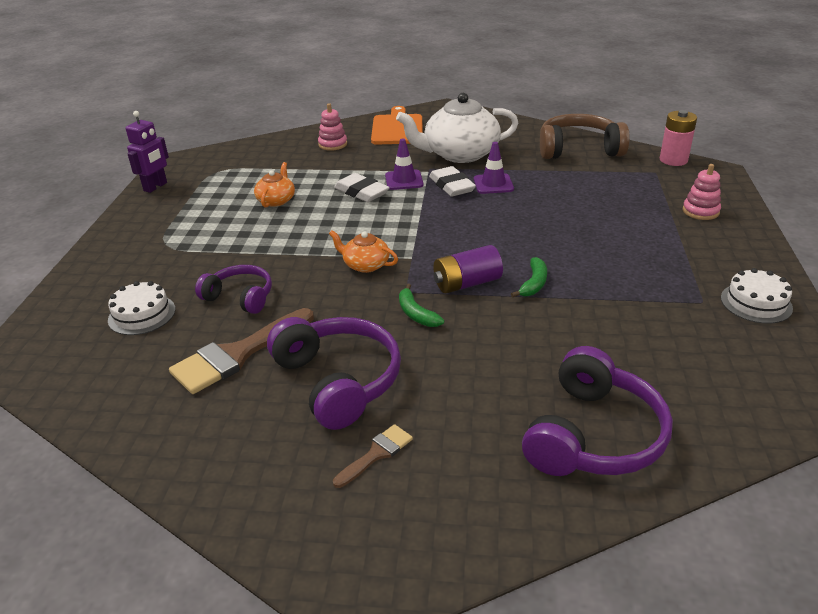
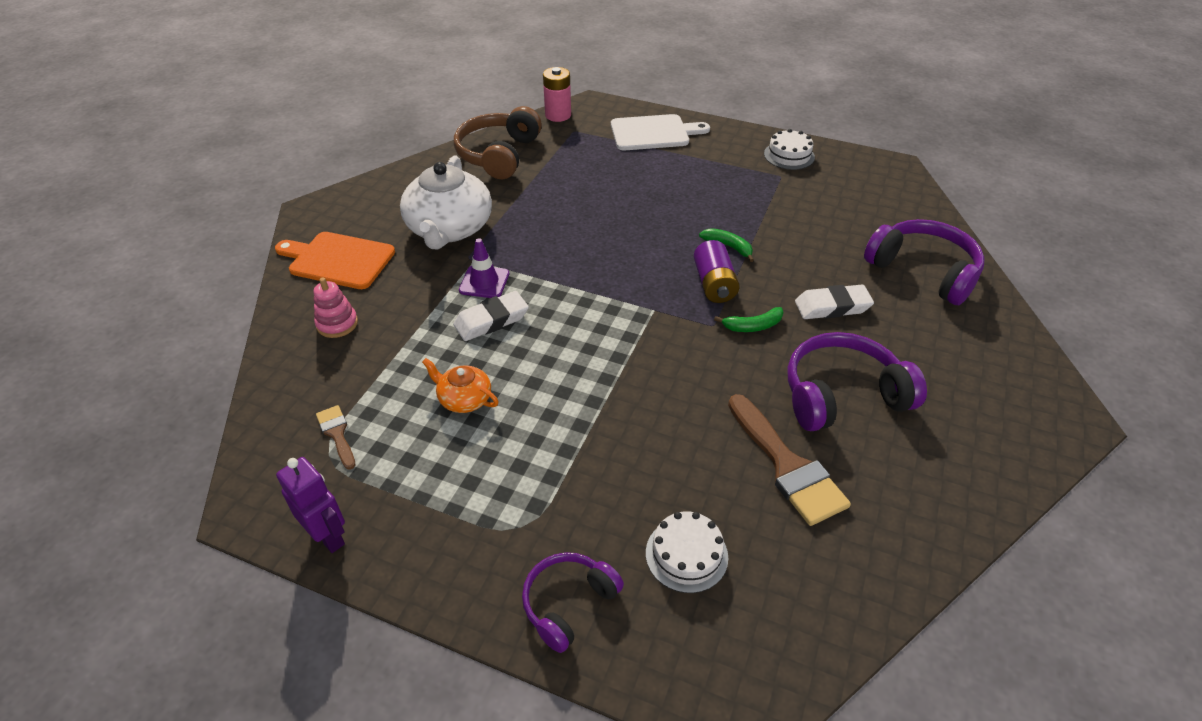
camera: 75 degrees left, 10 degrees up
(240, 297) = (680, 455): purple headphones -> purple headphones (568, 603)
(365, 265) = (654, 345): orange teapot -> none
(376, 454) = (937, 386): brown brush -> brown brush (337, 434)
(451, 186) = (521, 251): white eraser -> white eraser (832, 307)
(493, 184) = (535, 223): purple traffic cone -> none
(700, 211) = (653, 133): pink stacking toy -> white cutting board

